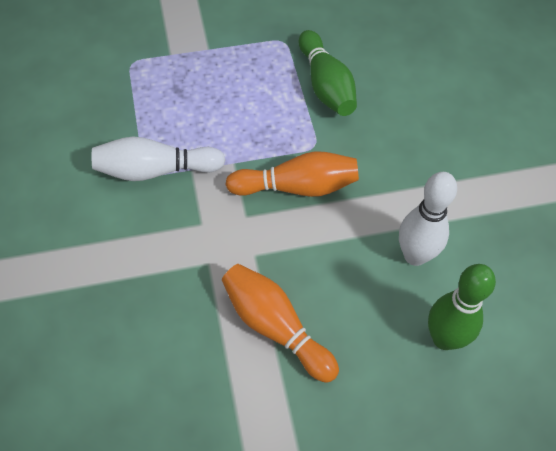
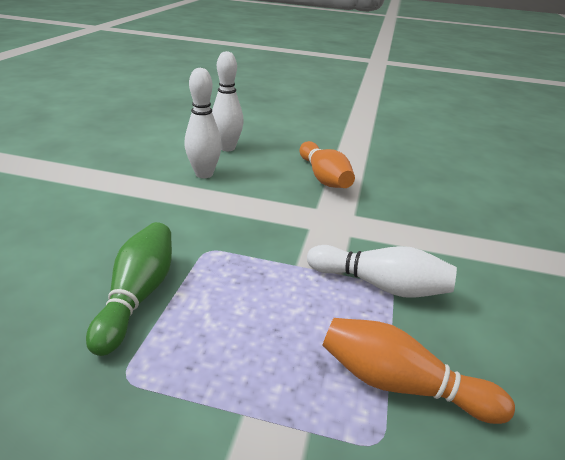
camera: 155 degrees left, 25 degrees down
(297, 187) = (252, 229): orange bowling pin -> orange bowling pin (400, 384)
(444, 338) = (227, 148): green bowling pin -> white bowling pin

